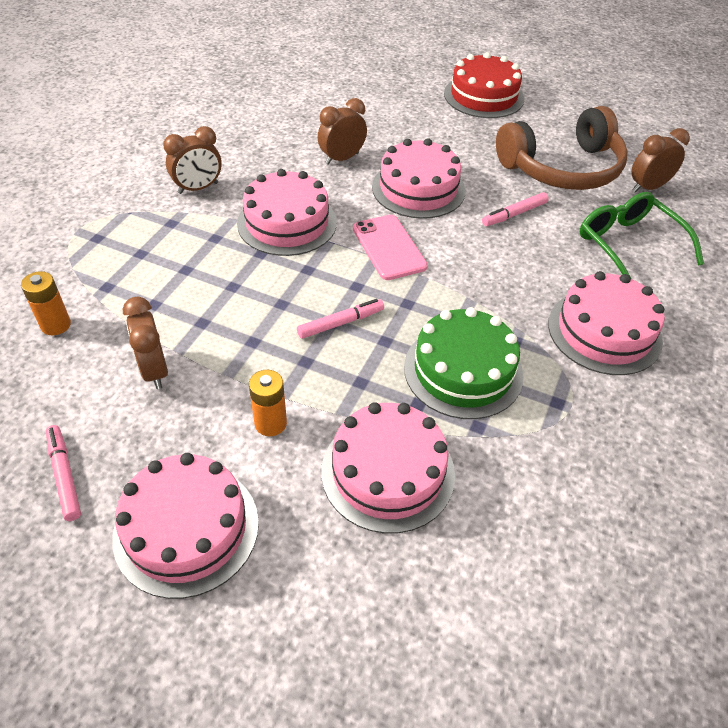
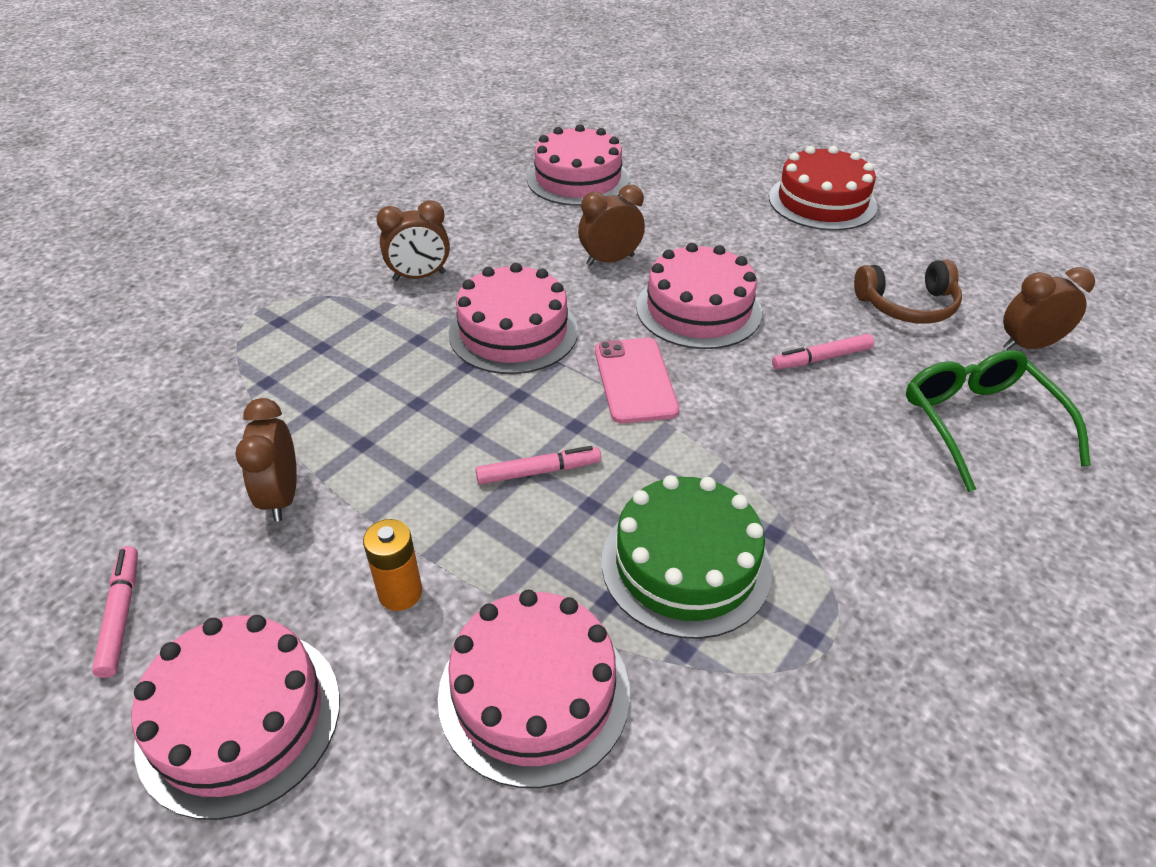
camera: 15 degrees right, 5 degrees down
(56, 325) = (189, 420): orange battery -> none
(562, 168) = (907, 305): brown headphones -> brown headphones, size x0.59
(604, 331) = (911, 542): pink cake -> pink cake (578, 179)

